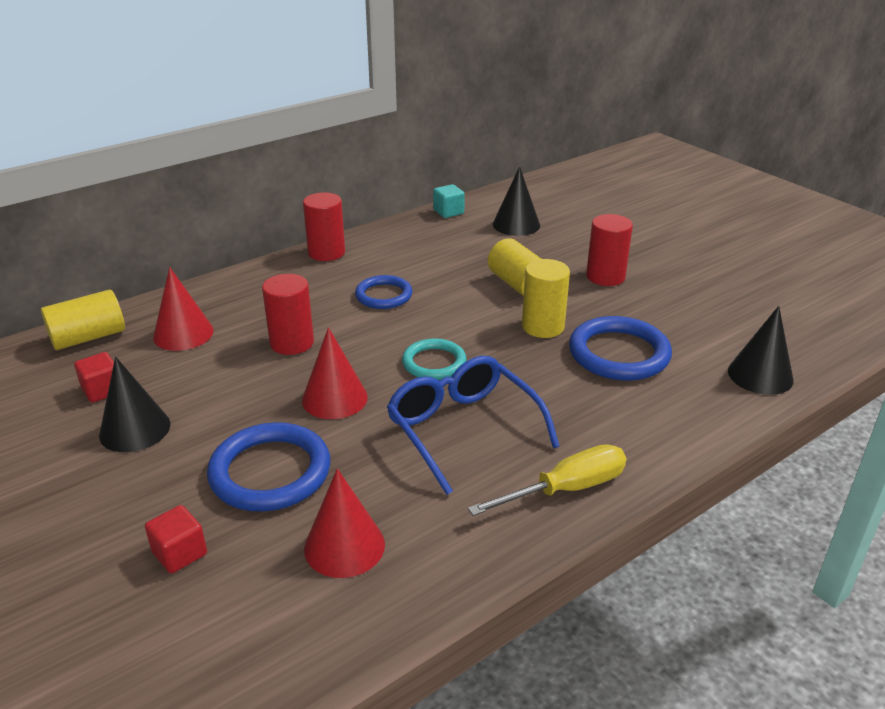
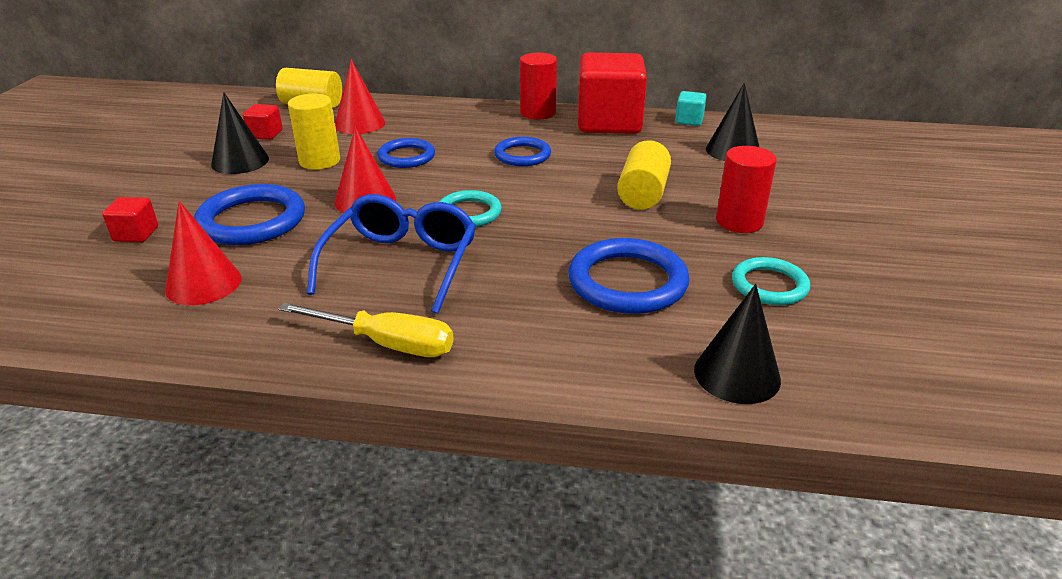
camera: 45 degrees right, 0 degrees up
(292, 343) = (406, 157): red cylinder -> blue ring
(397, 238) = (609, 123): none -> red cube
(543, 326) = (601, 230): yellow cylinder -> yellow cylinder (319, 161)
(687, 311) = (769, 285): none -> turquoise ring

